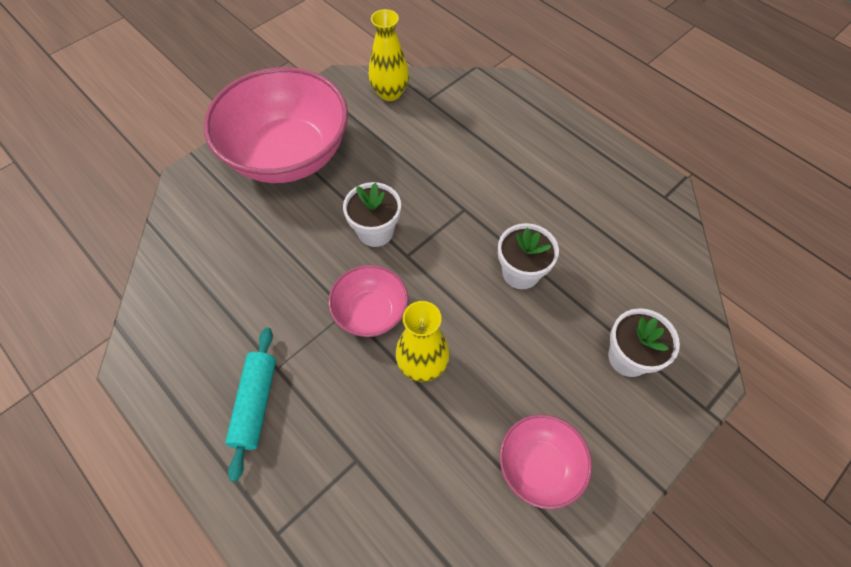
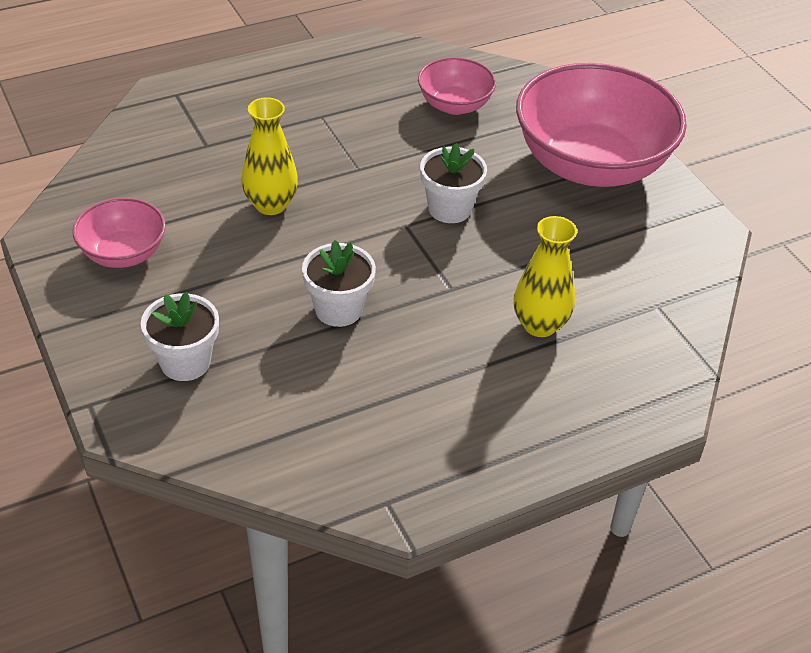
camera: 105 degrees right, 15 degrees down
(255, 404) = (293, 99): turquoise rolling pin -> none
(371, 312) = (348, 184): pink bowl -> pink bowl (454, 105)
(390, 93) = (677, 271): yellow vase -> yellow vase (539, 325)

